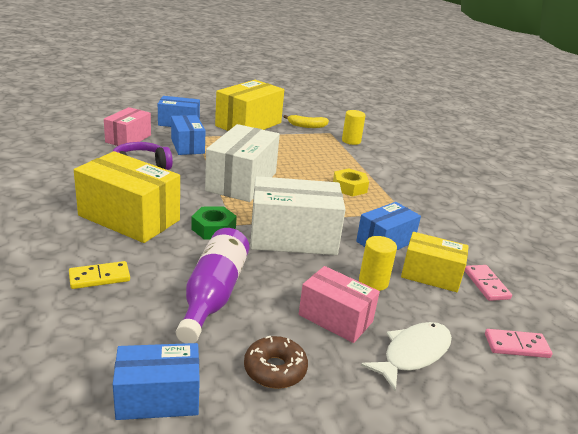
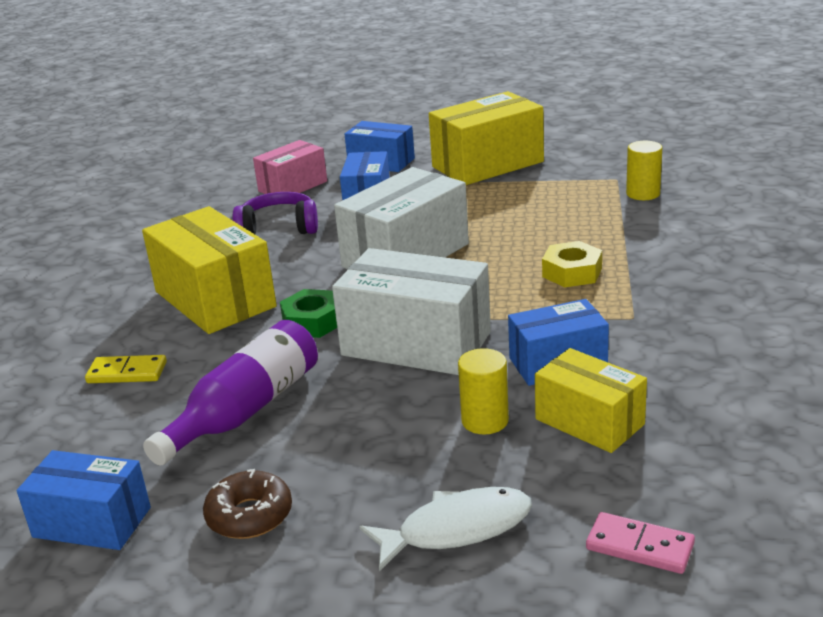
camera: 30 degrees right, 0 degrees up
(307, 126) = (584, 167): yellow banana -> none
(335, 318) = (384, 464): pink box -> none
(486, 284) = (676, 448): pink domino -> none

